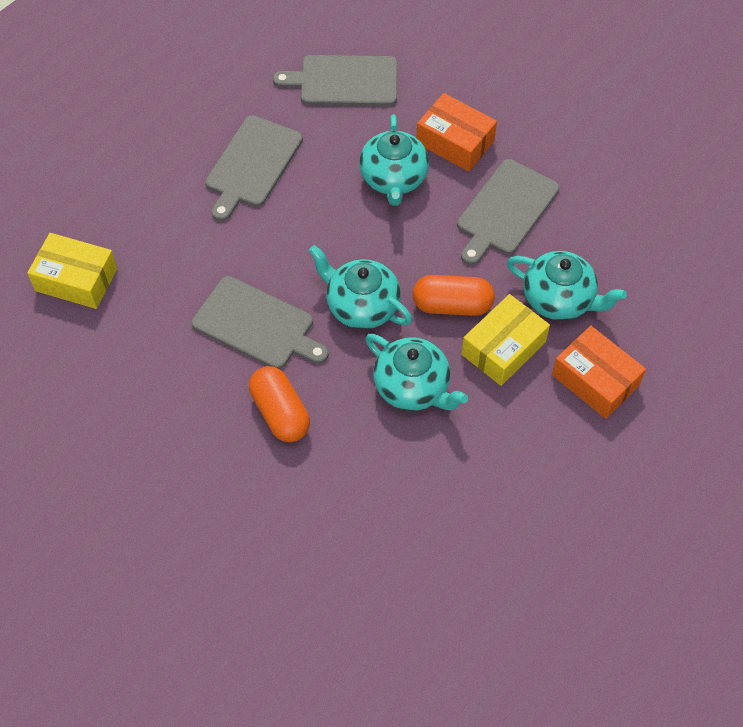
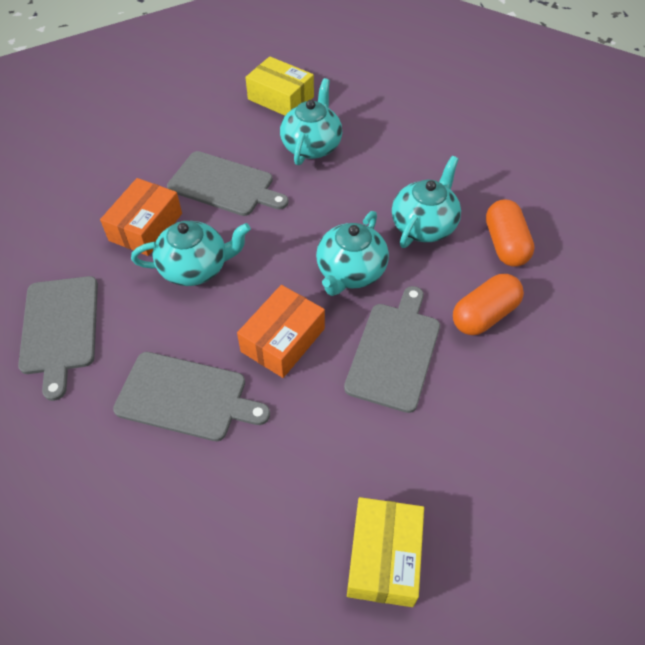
camera: 100 degrees left, 5 degrees down
(452, 305) = (334, 209): orange capsule -> orange capsule (505, 244)
(503, 348) = (368, 174): yellow box -> yellow box (280, 98)
(595, 380) = (381, 122): orange box -> orange box (283, 340)

